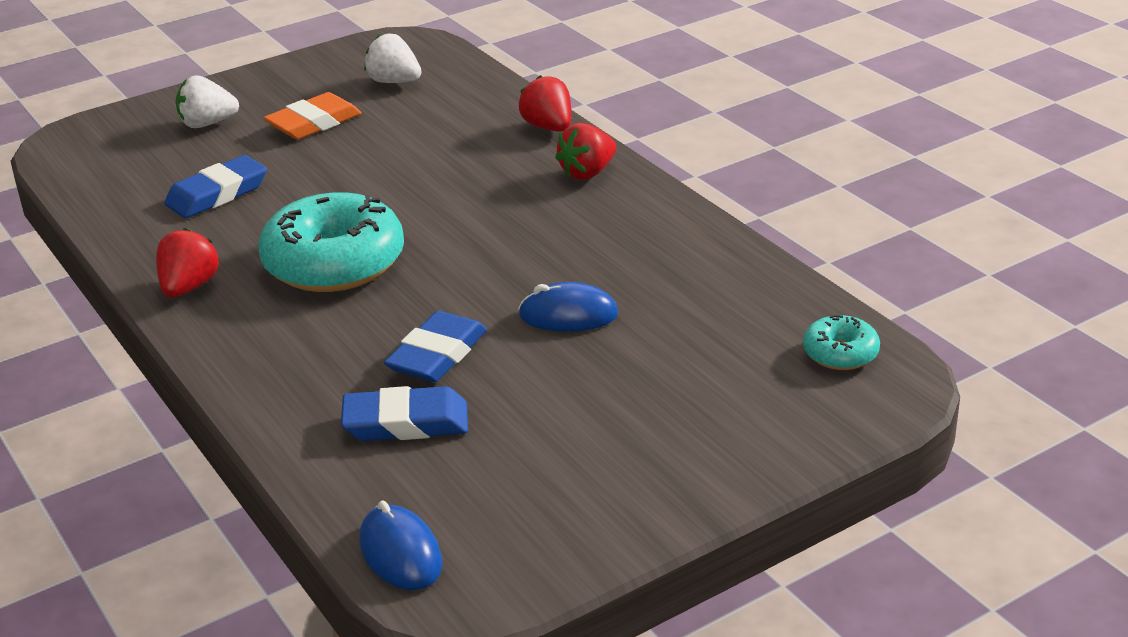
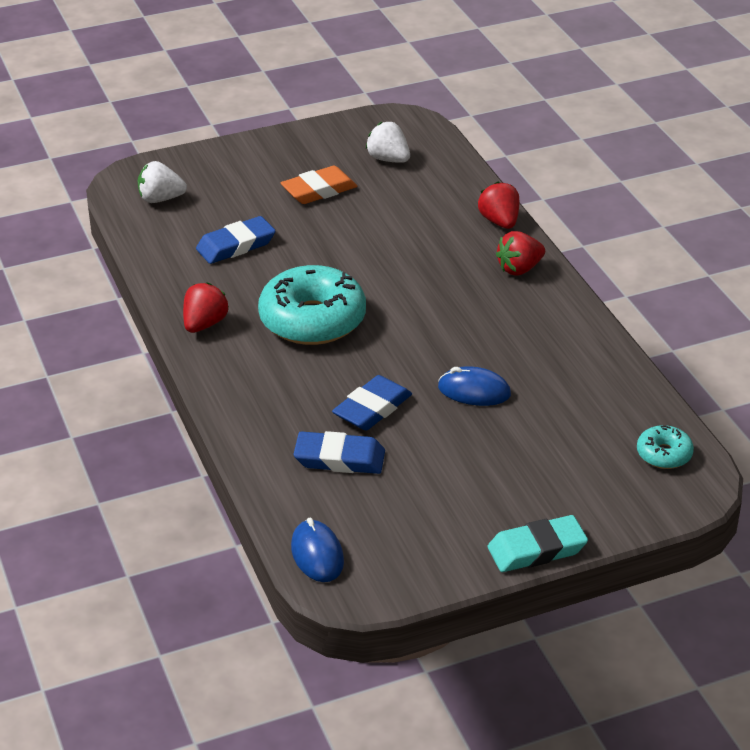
camera: 10 degrees right, 5 degrees up
(207, 124) = (237, 179): white strawberry -> white strawberry (161, 199)
(710, 497) = (537, 549): none -> turquoise eraser

